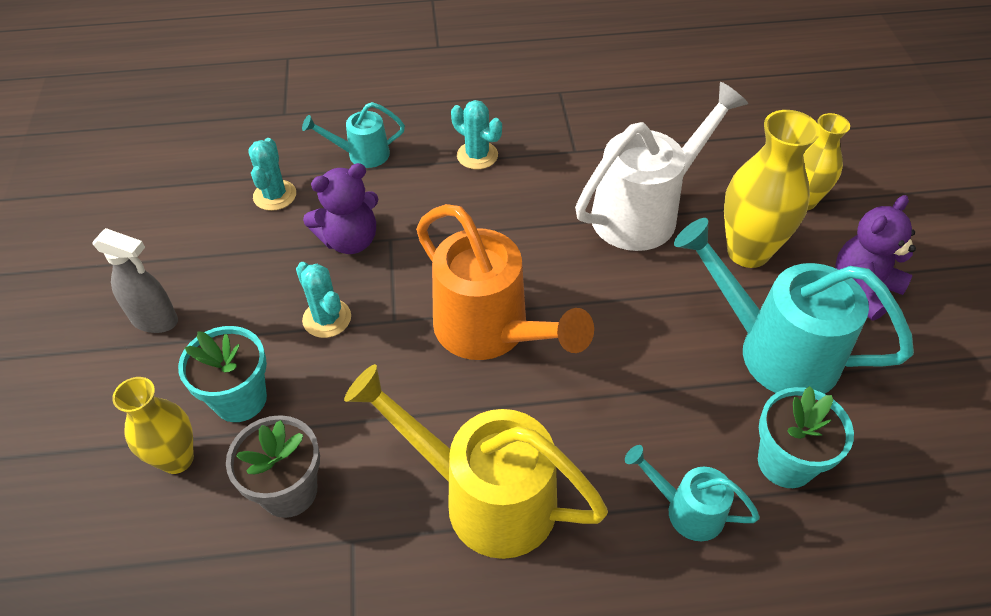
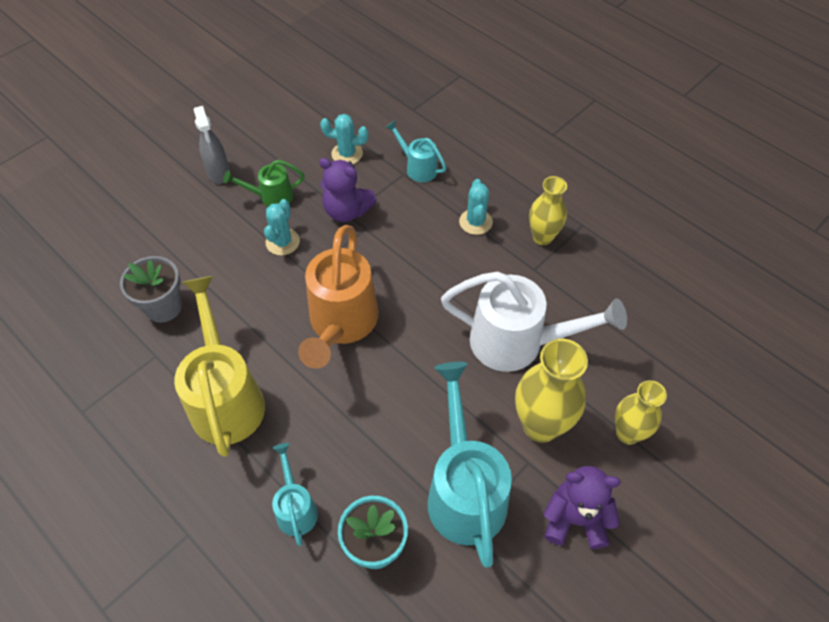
camera: 50 degrees right, 5 degrees up
(177, 459) = (146, 247): yellow vase -> yellow vase (542, 237)
(240, 399) = (200, 245): turquoise flower pot -> none
(252, 292) = (271, 197): none -> green watering can
(275, 195) = (347, 154): turquoise cactus -> turquoise cactus turned 45 degrees clockwise

